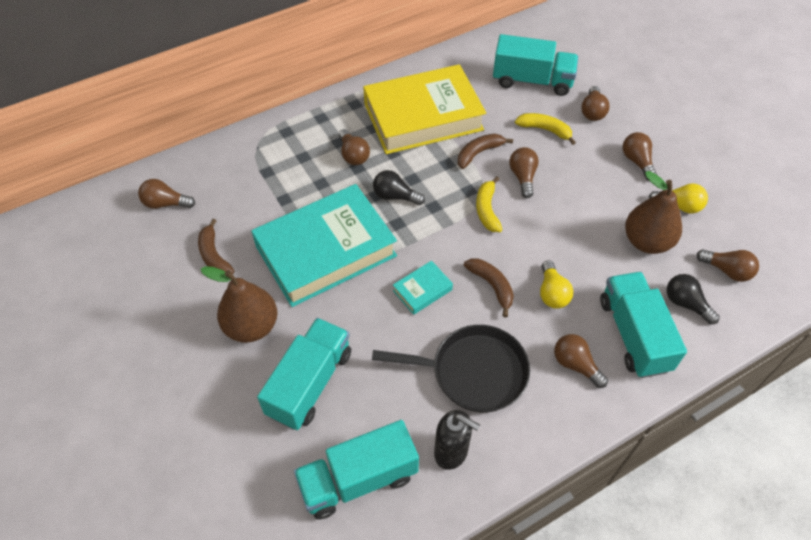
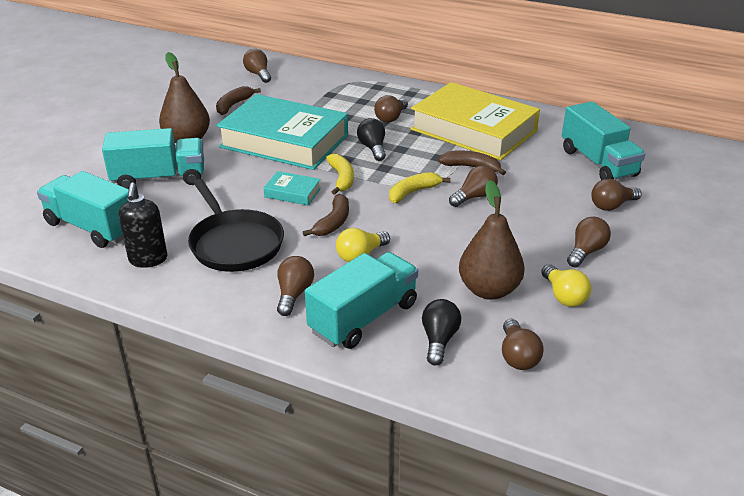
camera: 55 degrees right, 20 degrees down
(545, 130) = (548, 189): yellow banana -> yellow banana (341, 179)

